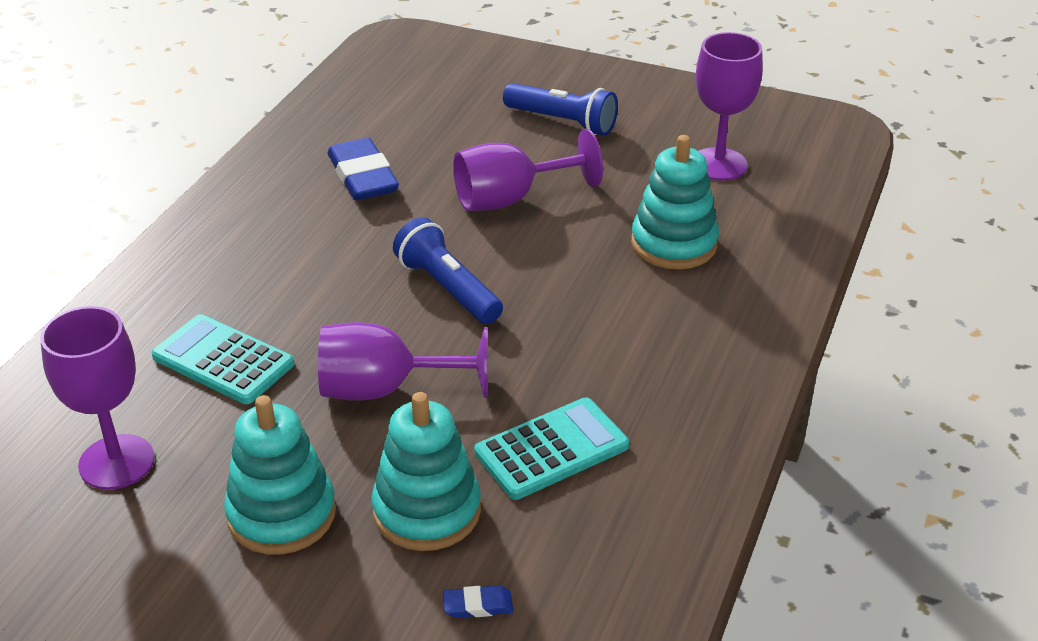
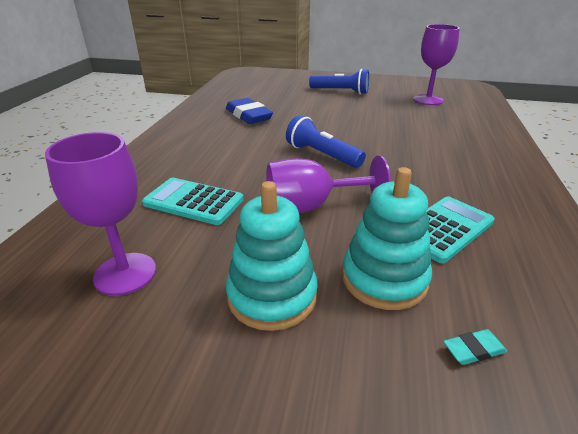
camera: 10 degrees left, 5 degrees down
(478, 605) = (473, 350): blue eraser -> turquoise eraser
(511, 199) = (333, 118): purple goblet -> none
(674, 244) = (432, 128): turquoise stacking toy -> none

